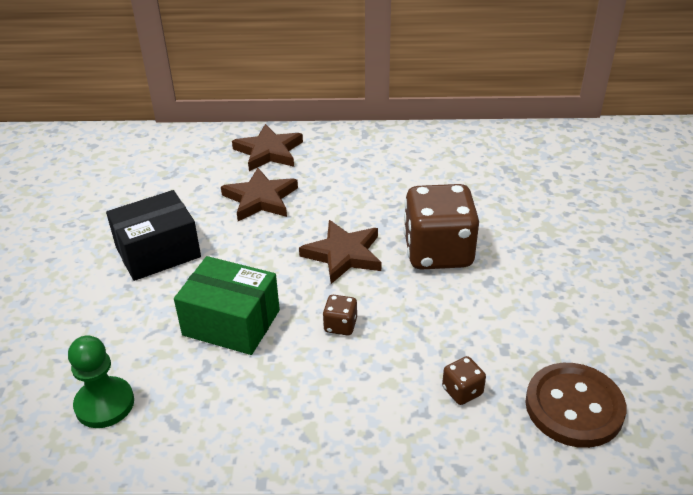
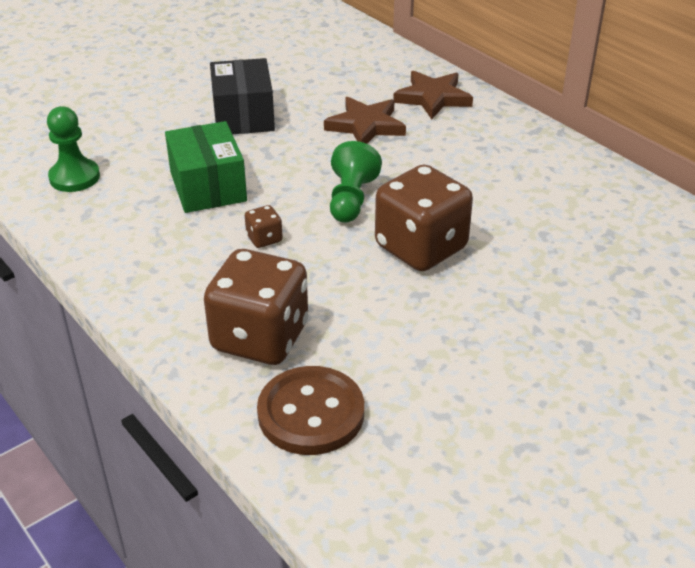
camera: 50 degrees right, 0 degrees up
(158, 252) = (243, 116): black box -> black box turned 60 degrees clockwise
(343, 254) = (351, 199): brown star -> green pawn
(462, 391) = (260, 337): brown dice -> brown dice, size x2.38

